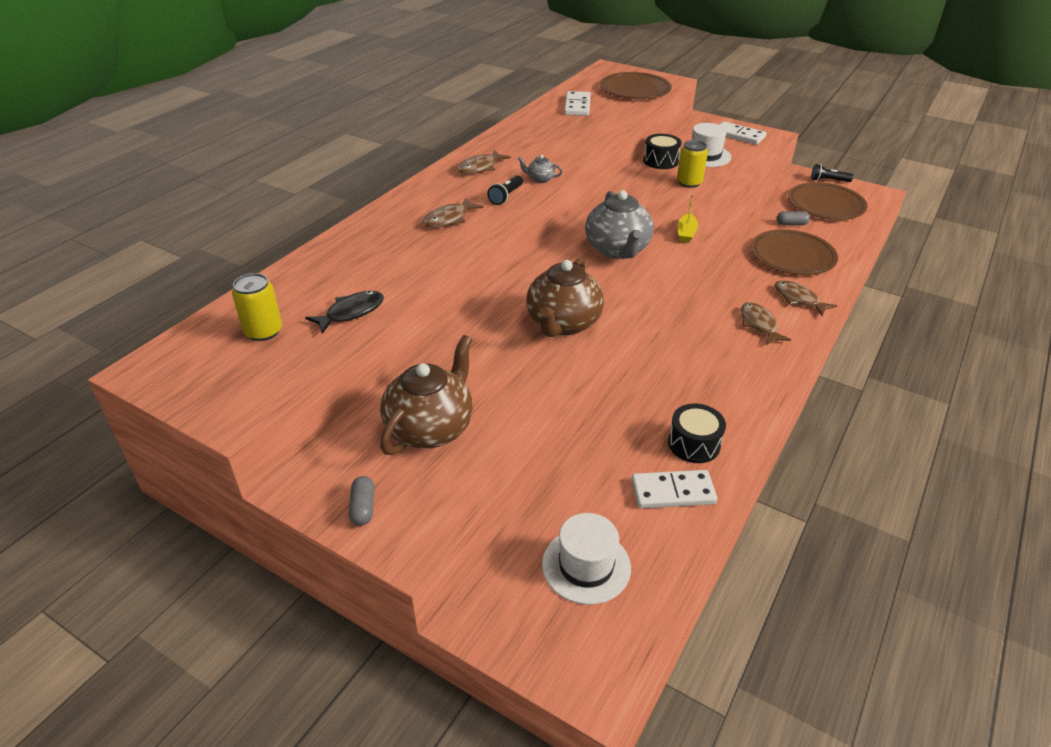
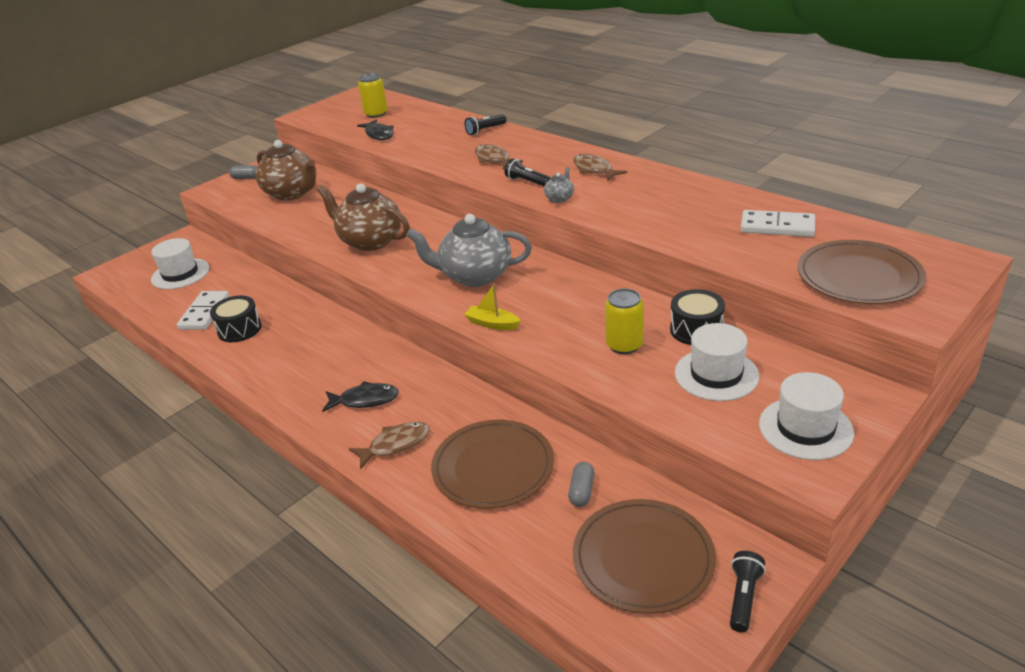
camera: 105 degrees right, 5 degrees down
(363, 233) = (485, 130): none -> black flashlight
(739, 135) = (805, 428): white domino -> white hat
(759, 324) = (365, 400): brown fish -> black fish

